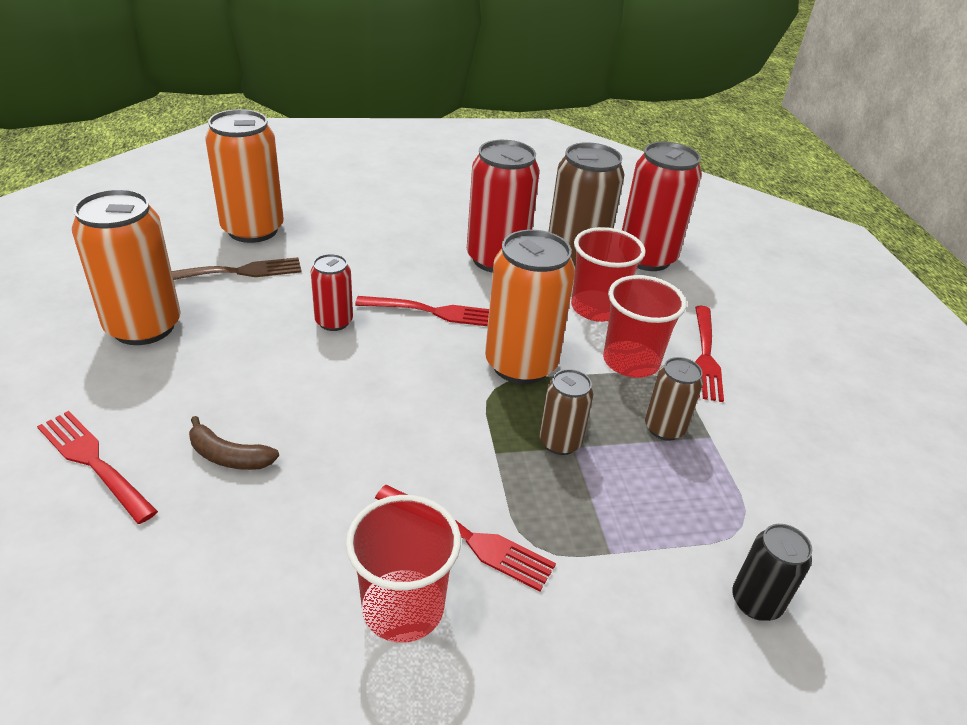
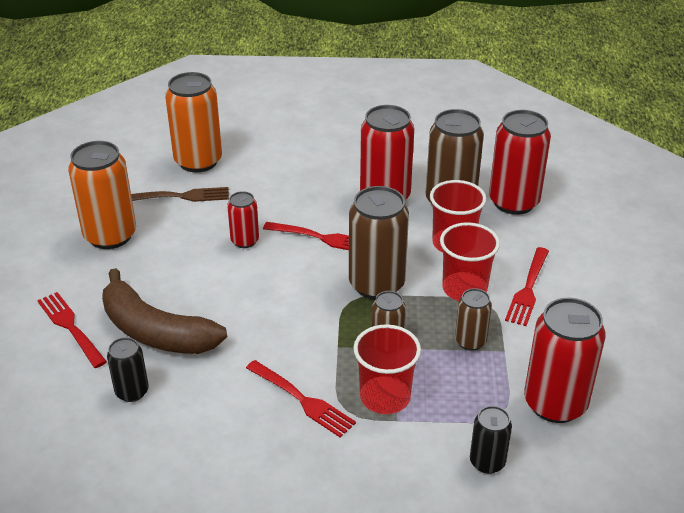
camera: 15 degrees right, 0 degrees up
(204, 556) = (132, 392): none -> black can
(228, 456) = (155, 331): brown banana -> brown banana, size x2.20
(403, 608) = (248, 436): red cup -> red cup (385, 397)
(521, 364) = (376, 284): orange can -> brown can
(803, 502) = (555, 403): none -> red can

